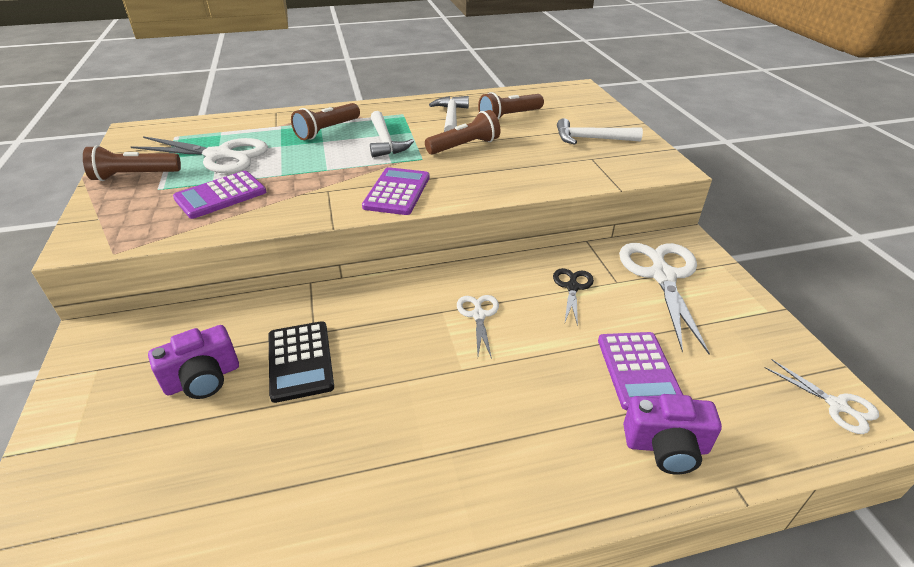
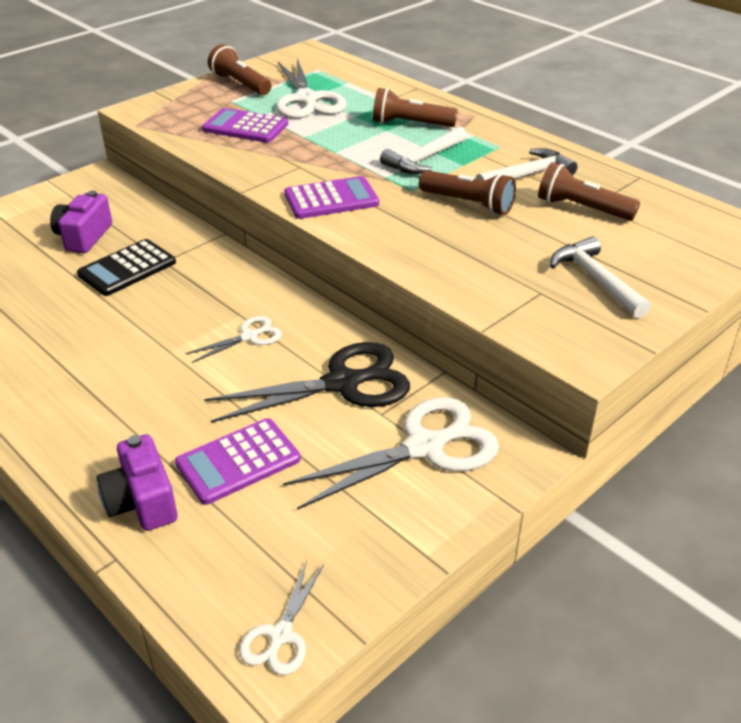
camera: 60 degrees right, 0 degrees up
(203, 378) = (84, 237): purple camera -> purple camera turned 75 degrees clockwise
(572, 287) = (343, 383): black scissors -> black scissors, size x1.94

